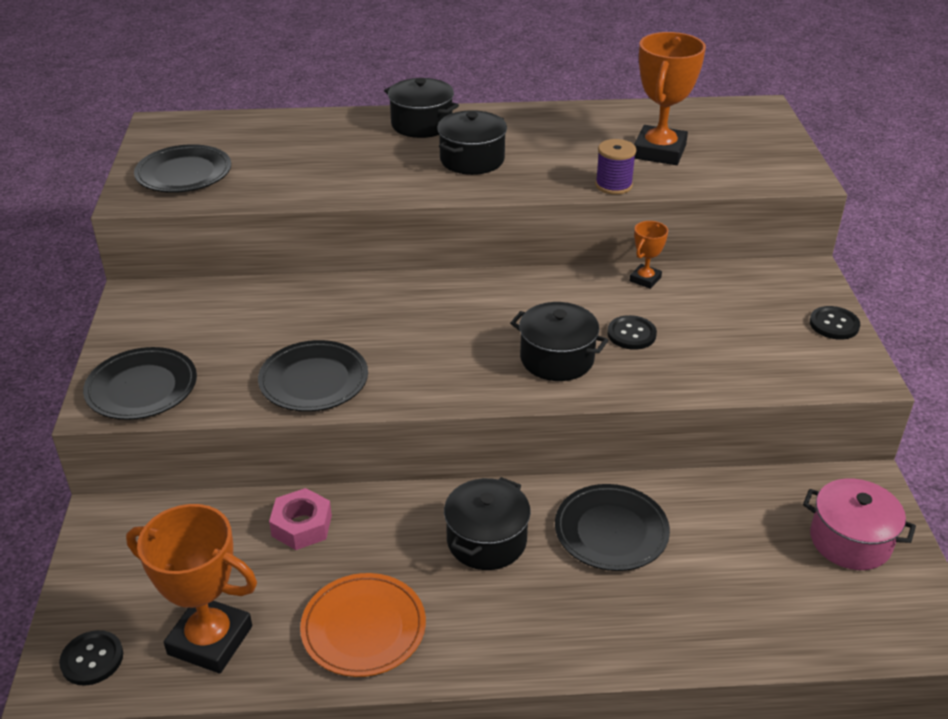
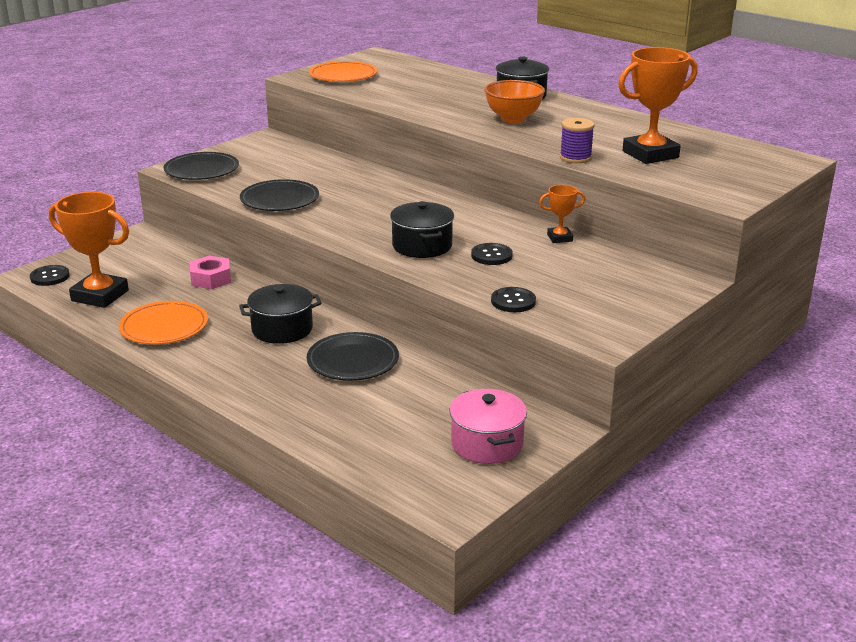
camera: 45 degrees right, 10 degrees down
(184, 173) = (343, 76): black plate -> orange plate
(210, 640) = (100, 295): orange trophy -> orange trophy turned 45 degrees counterclockwise
(472, 160) = (513, 119): black pot -> orange bowl
(834, 324) = (645, 310): black button -> black button (513, 301)

